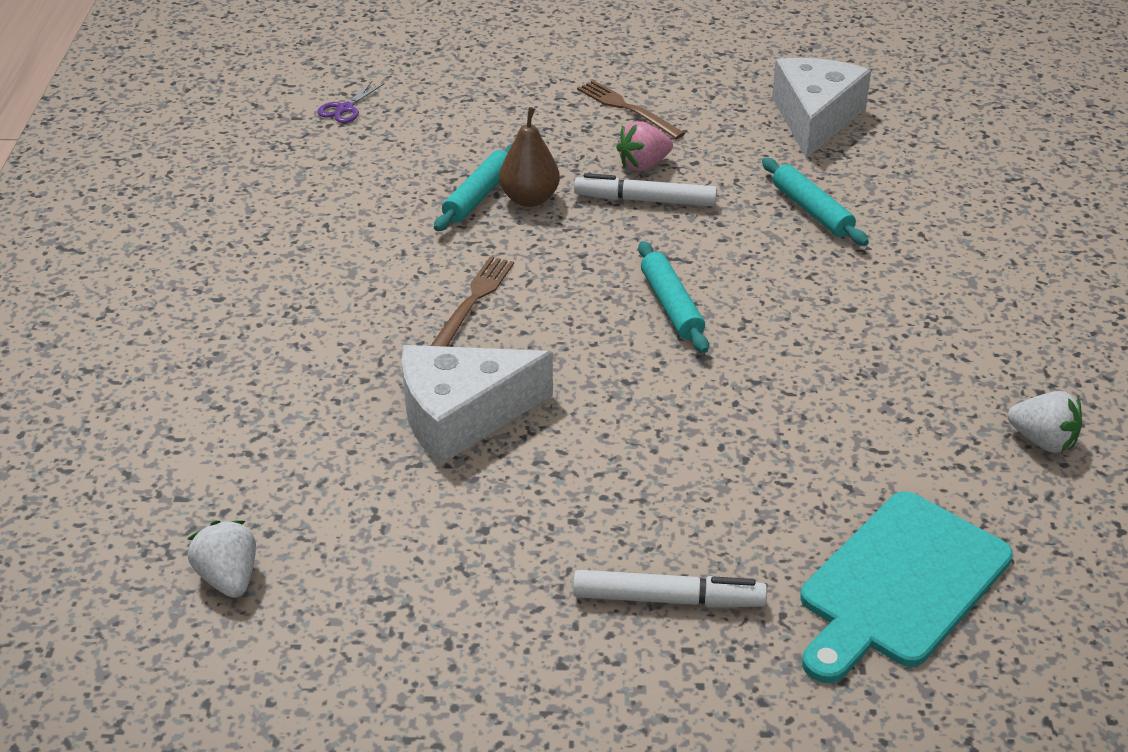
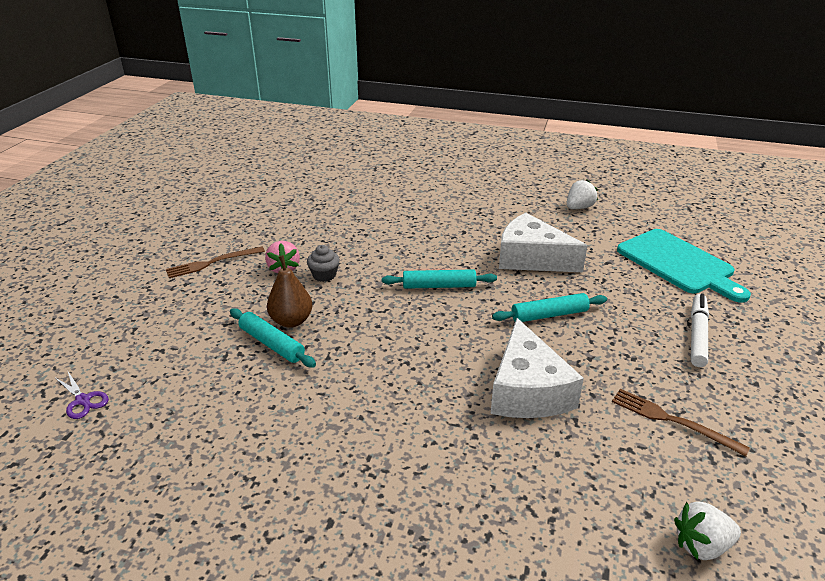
camera: 75 degrees left, 5 degrees down
(473, 301) = (400, 366): brown fork -> brown fork (672, 420)
(645, 200) = (324, 275): white marker -> grey cupcake
(812, 210) = (369, 224): turquoise rolling pin -> turquoise rolling pin (549, 315)
(815, 119) = (279, 204): white cheese -> white cheese (531, 258)

